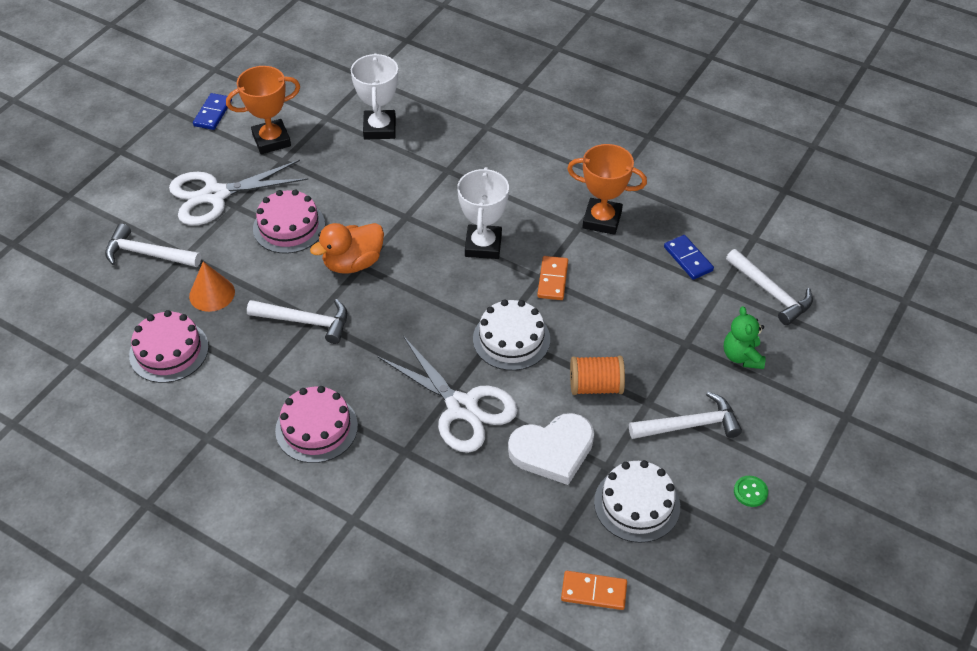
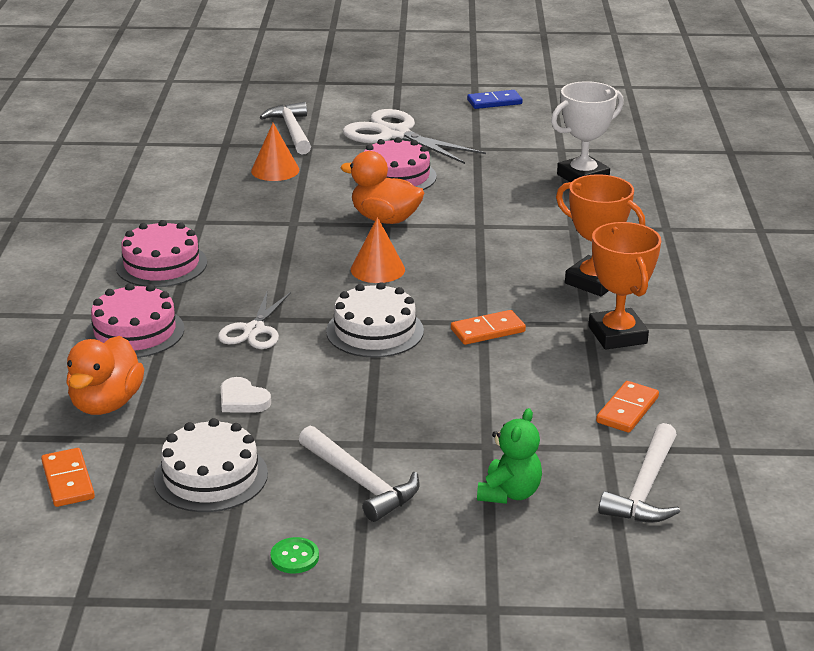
camera: 60 degrees right, 20 degrees down
(169, 351) = (191, 174): pink cake -> pink cake (135, 332)
(271, 140) = (496, 135): orange trophy -> orange trophy (594, 282)
(305, 322) = (285, 220): white hammer -> none
(426, 300) = (377, 269): none -> orange cone
(462, 407) = (254, 330): white scissors -> white scissors, size x0.59
(483, 245) = (489, 277): white trophy -> none
(505, 535) = (106, 404): none -> orange duck
(553, 450) = (242, 400): white heart -> white heart, size x0.53
(596, 386) = (359, 401): orange spool -> none
(688, 259) = (627, 410): blue domino -> orange domino
(742, 356) = (509, 493): green teddy bear -> green teddy bear turned 150 degrees clockwise

